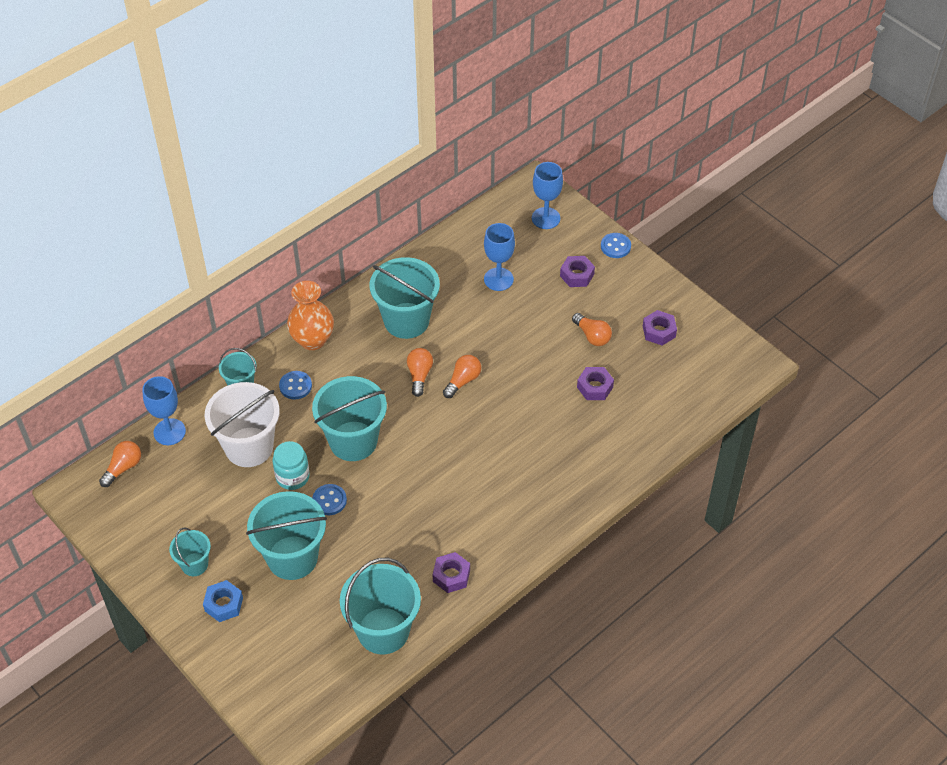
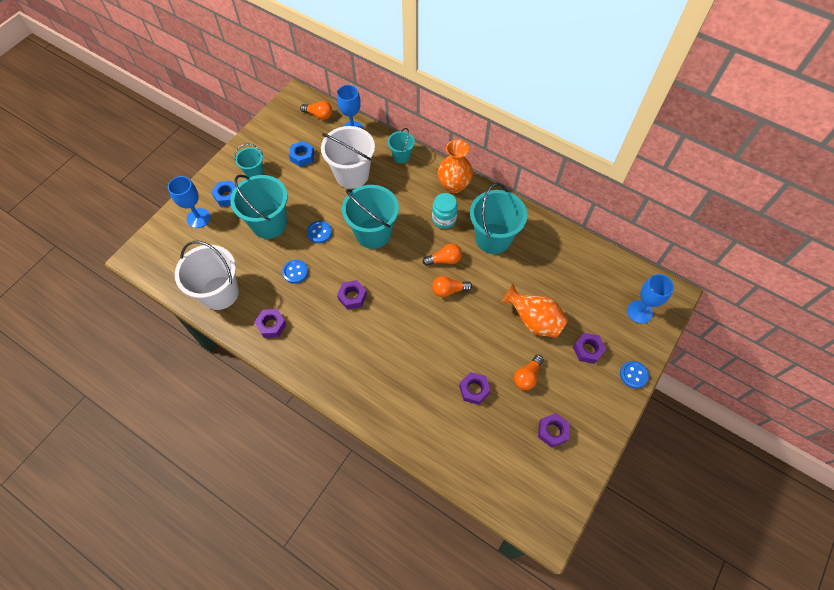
camera: 75 degrees right, 10 degrees up
(191, 500) = (302, 156): none -> blue nut
(292, 477) = (334, 206): turquoise jar -> turquoise jar (444, 219)
(295, 386) = (410, 186): blue button -> blue button (295, 272)
(383, 630) = (220, 293): turquoise bucket -> white bucket
(439, 481) = (352, 297): none -> purple nut
(463, 381) = (449, 290): orange light bulb -> orange light bulb turned 150 degrees clockwise
(498, 279) = (558, 291): blue goblet -> blue goblet (198, 218)
(527, 312) = (533, 320): none -> orange vase

